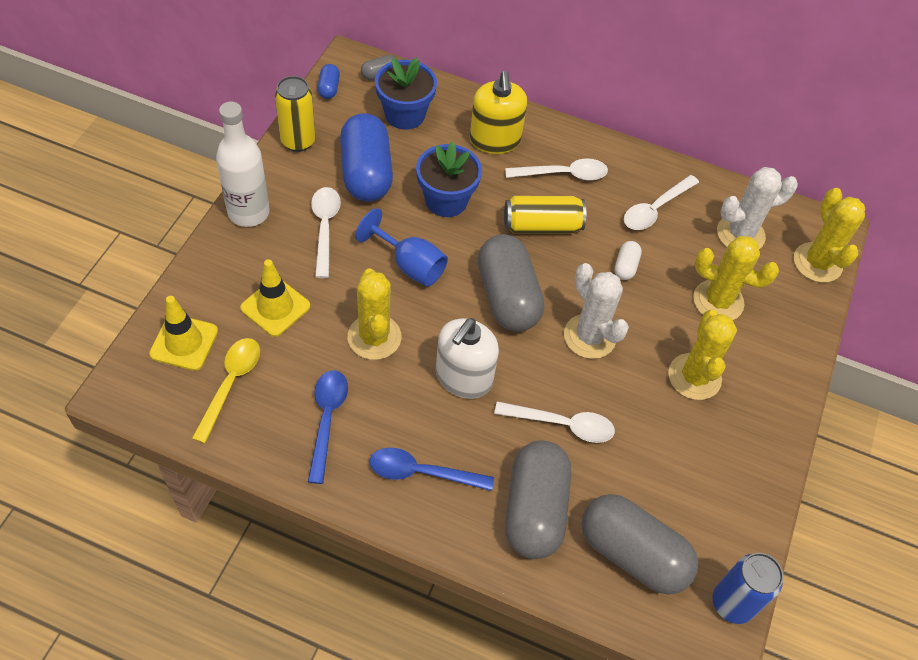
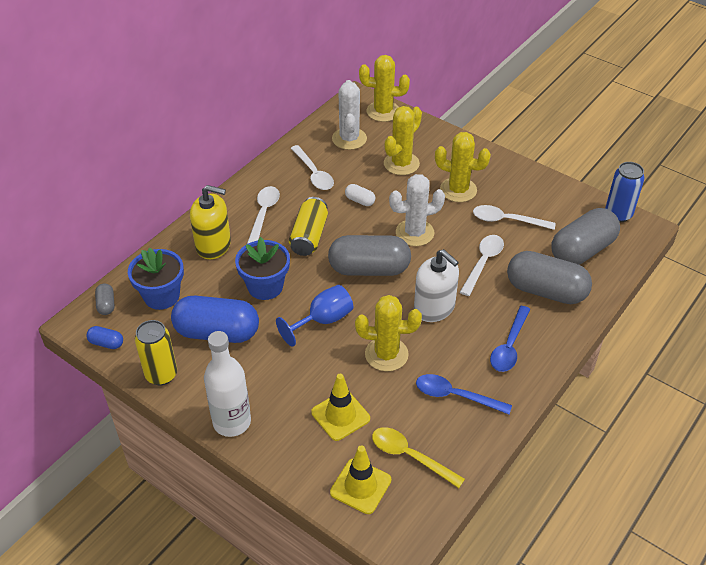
camera: 70 degrees left, 10 degrees down
(325, 227) = (267, 369): white spoon -> white spoon (506, 220)

